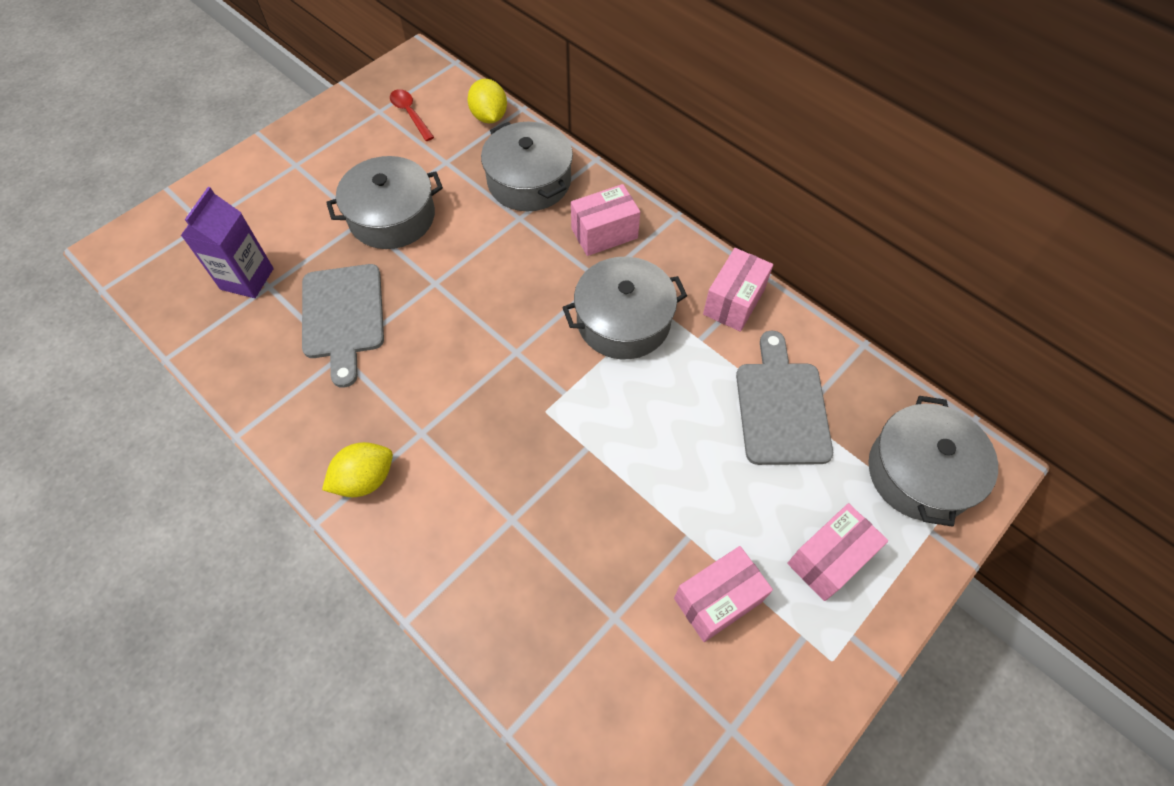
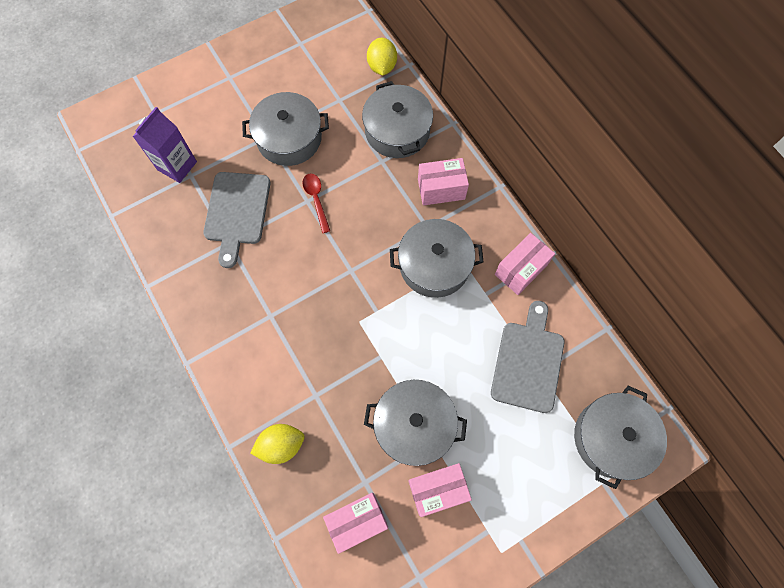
camera: 15 degrees right, 10 degrees up
(365, 479) = (225, 340): yellow lemon -> yellow lemon (281, 445)
(410, 114) = (323, 51): red spoon -> red spoon (316, 200)
(659, 523) = (414, 425): none -> grey pot
(829, 559) = (523, 483): pink box -> pink box (357, 521)

